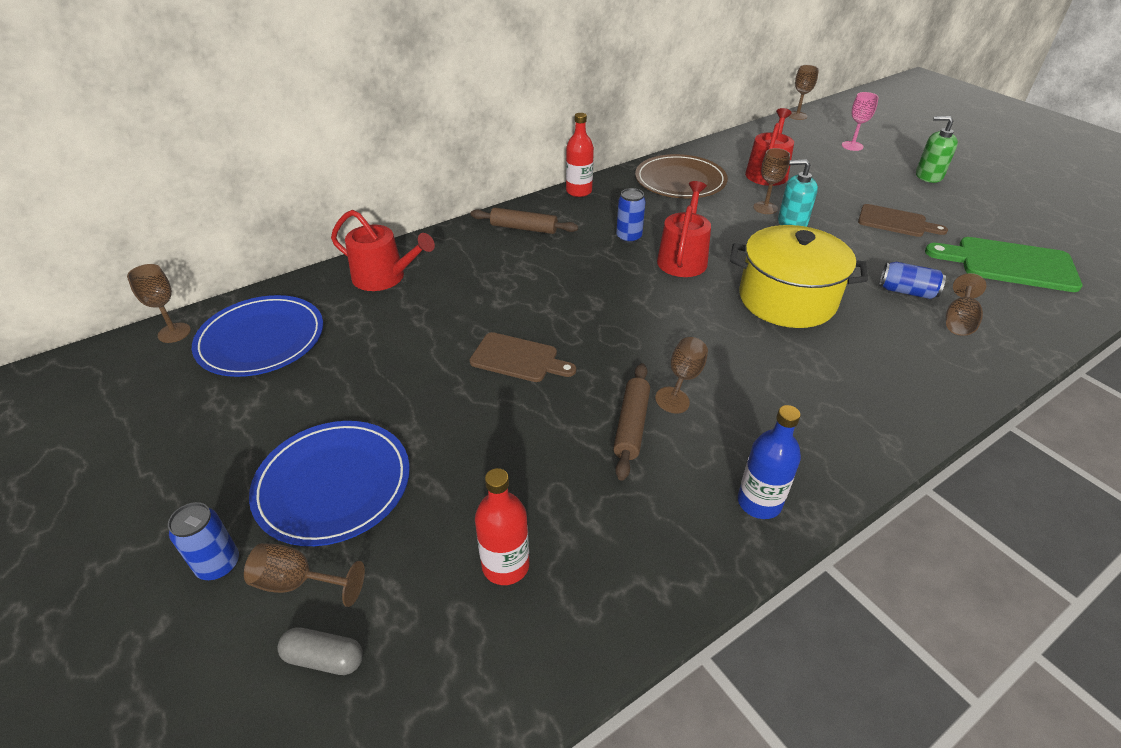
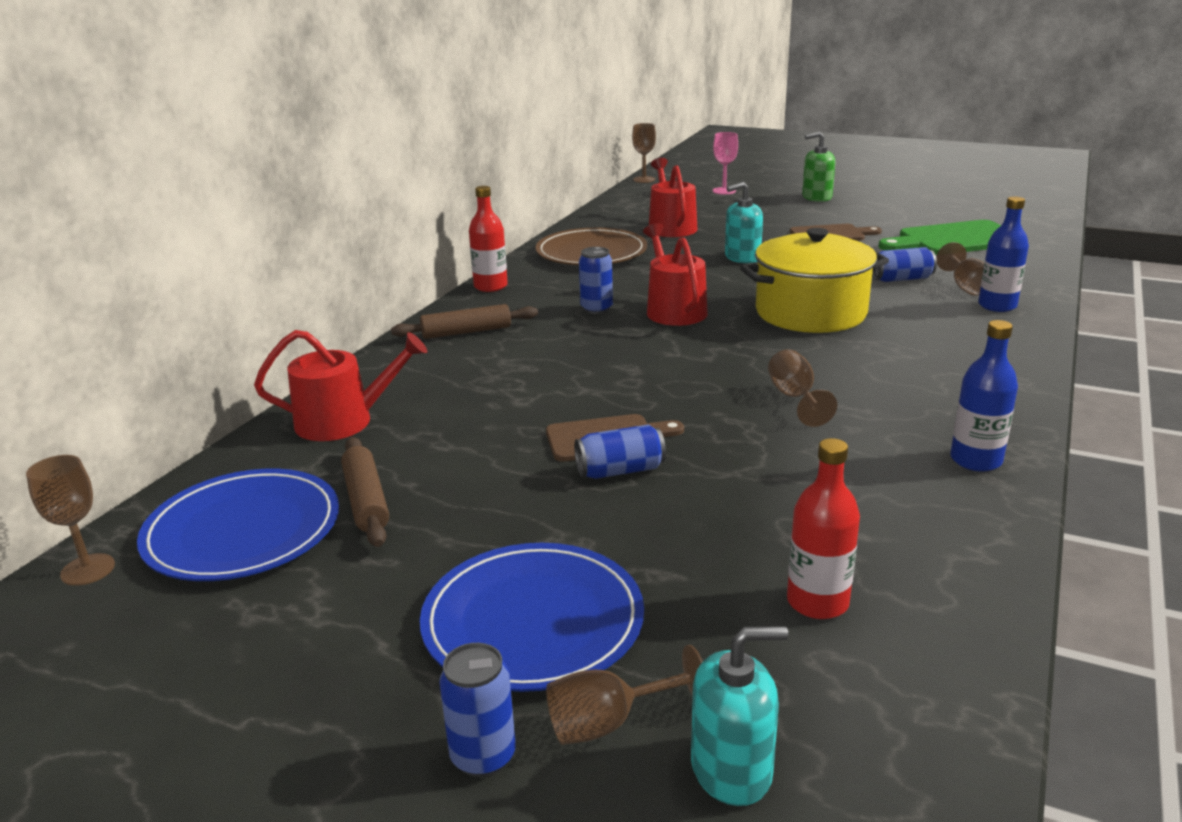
camera: 30 degrees left, 15 degrees down
(324, 658) = (731, 769): grey capsule -> turquoise soap dispenser
(498, 390) = (620, 471): none -> blue can
(631, 425) = (793, 449): brown rolling pin -> brown rolling pin (366, 501)
(765, 208) = (703, 253): brown goblet -> none
(965, 353) = (997, 306): none -> blue bottle

